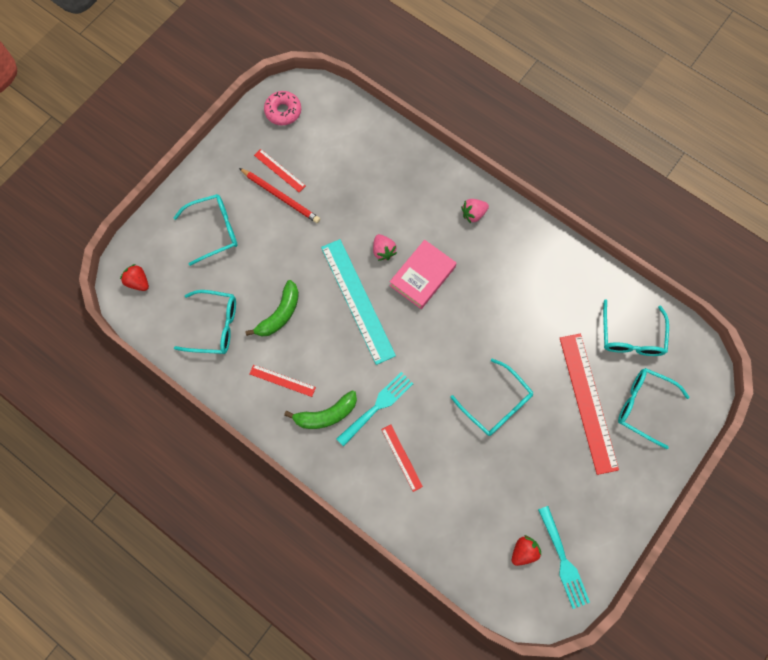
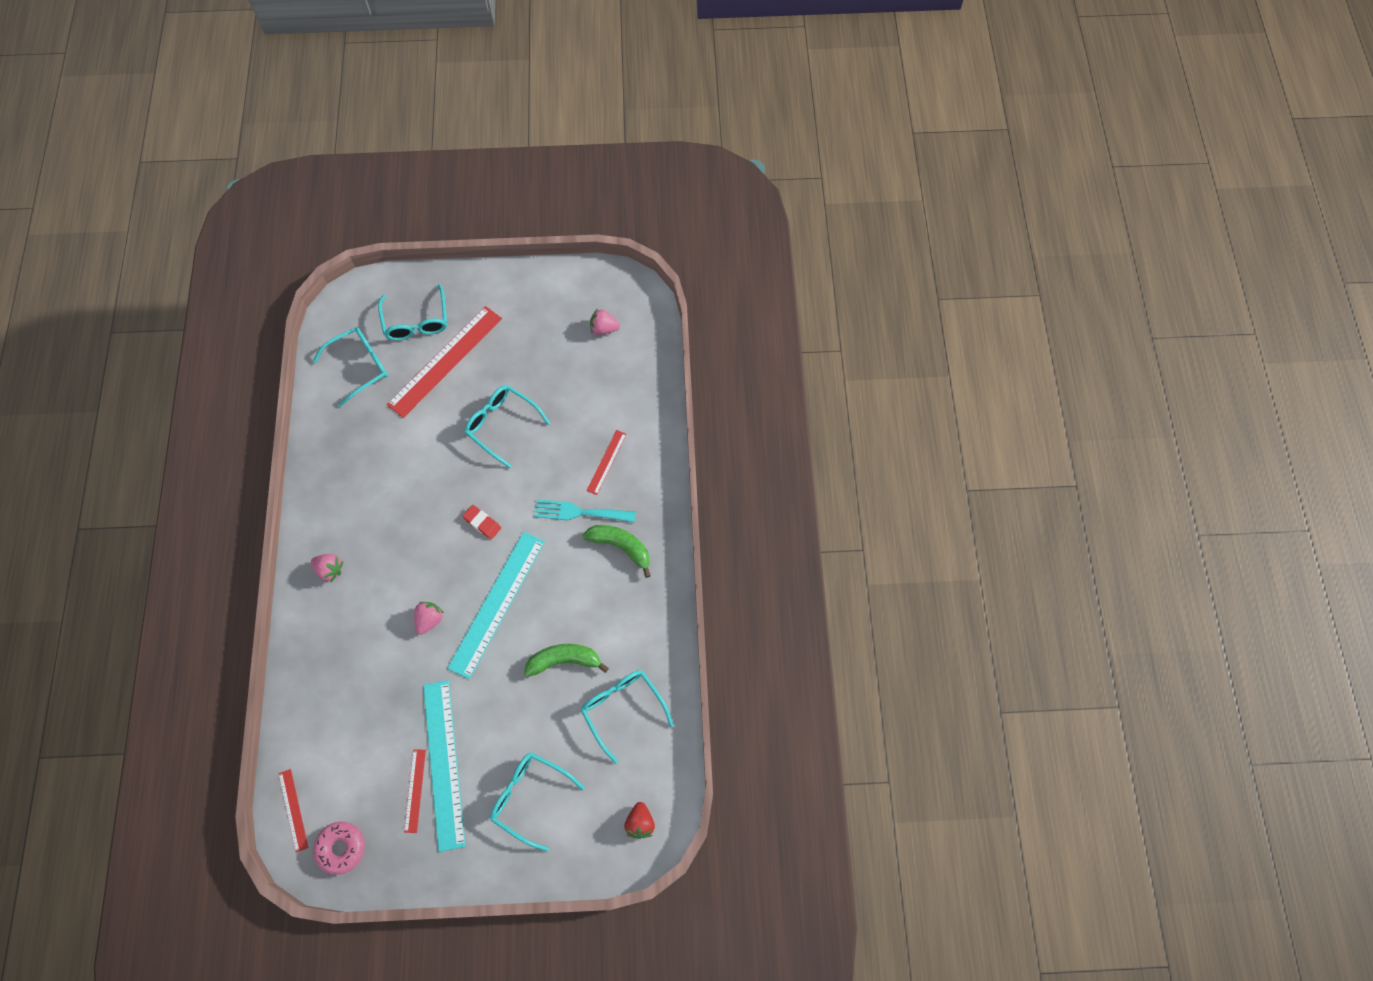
camera: 130 degrees left, 5 degrees down
(281, 196) = (443, 763): red pencil -> turquoise ruler
(282, 380) = (622, 607): red ruler -> red ruler (293, 810)
(422, 276) = (429, 566): pink book -> none
(426, 333) = (482, 523): none -> red eraser
(496, 404) = (502, 425): turquoise glasses -> turquoise glasses turned 60 degrees counterclockwise
(523, 551) = (604, 328): red strawberry -> pink strawberry
(563, 561) = (588, 299): turquoise fork -> none

